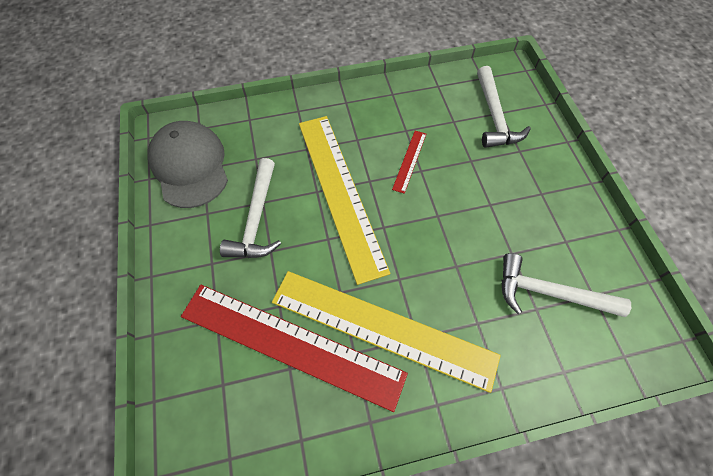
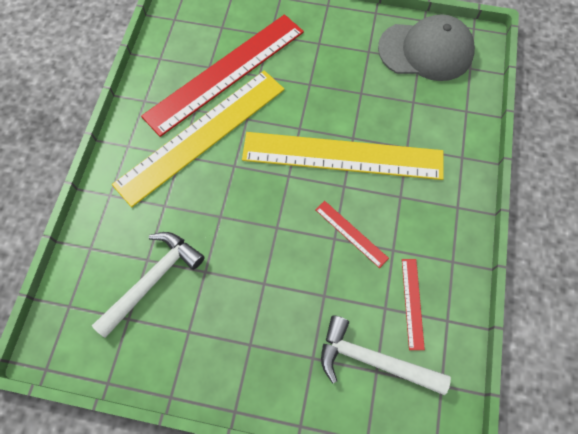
camera: 115 degrees right, 5 degrees up
(256, 219) = (345, 83): white hammer -> none
(439, 107) = (412, 303): none -> red ruler

